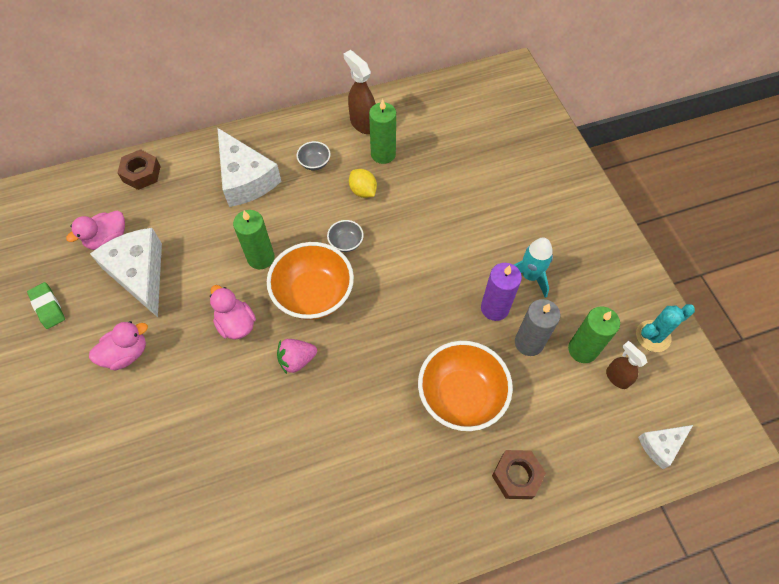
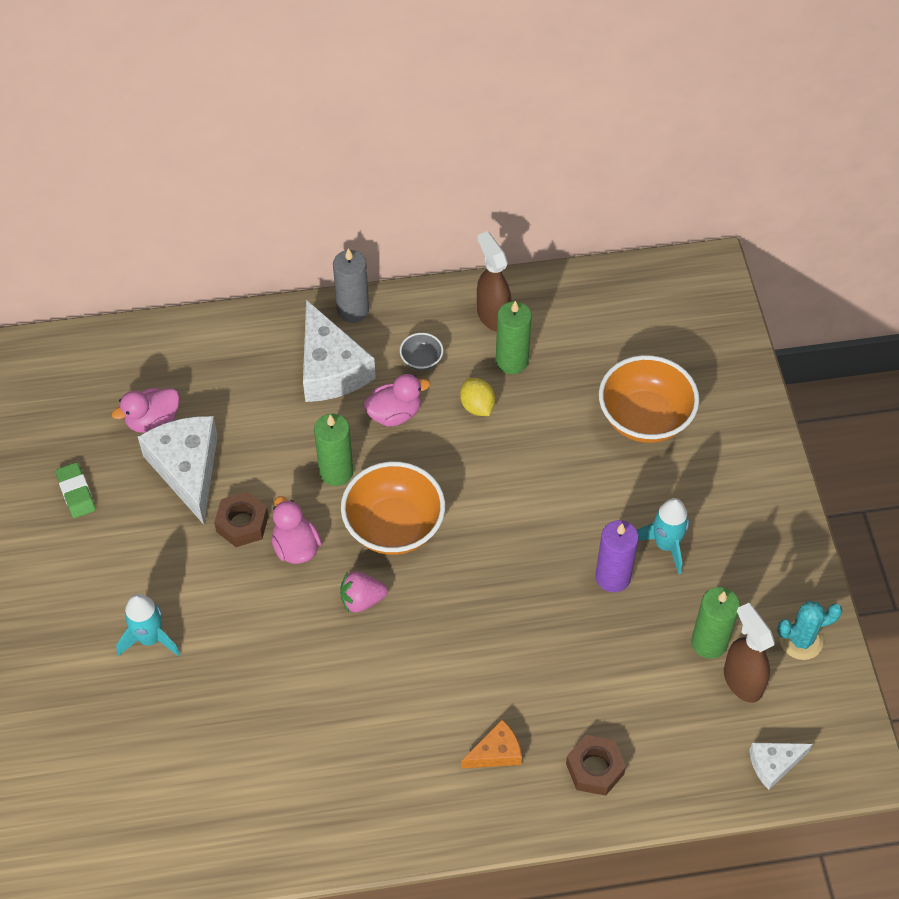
camera: 10 degrees right, 5 degrees down
(120, 424) = (150, 638): none -> turquoise rocket
(126, 354) = (164, 561): pink duck -> pink duck (394, 414)
(141, 174) = (201, 343): brown nut -> brown nut (242, 524)
(346, 242) = (444, 469): grey bowl -> none
(431, 476) = (496, 752): none -> orange cheese
(461, 396) = (549, 671): orange bowl -> orange bowl (645, 418)
(529, 343) = (645, 624): grey candle -> grey candle (353, 310)
(616, 377) = (742, 681): brown spray bottle -> brown spray bottle, size x1.54

